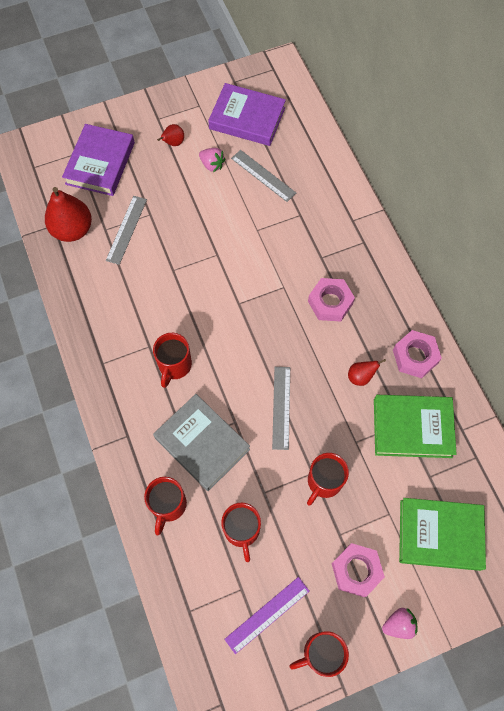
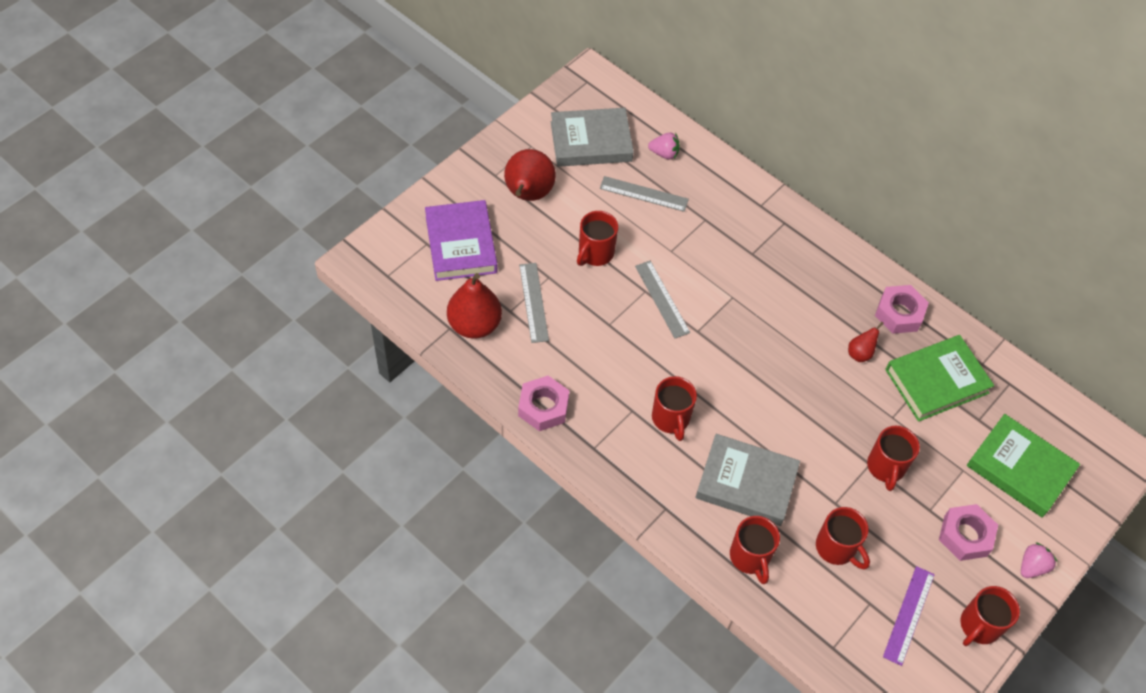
camera: 30 degrees left, 10 degrees down
(173, 143) = (528, 194): red pear -> red pear, size x2.04
(196, 209) = (595, 253): none -> red mug
(212, 165) = (583, 202): pink strawberry -> pink strawberry (664, 153)
(247, 118) = (591, 142): purple book -> grey book
(281, 407) = (802, 414): grey ruler -> grey ruler (662, 299)
(330, 302) = (788, 294): pink nut -> pink nut (543, 407)
(440, 535) = (1019, 468): green book -> green book turned 60 degrees clockwise

